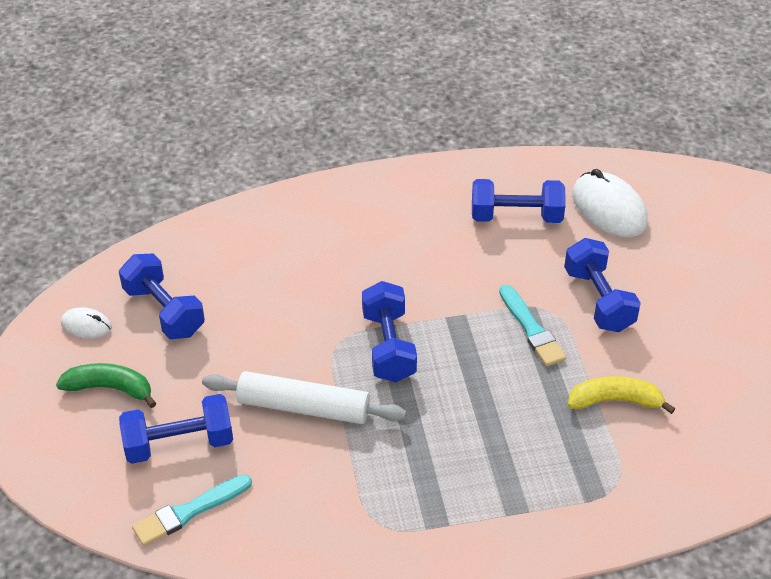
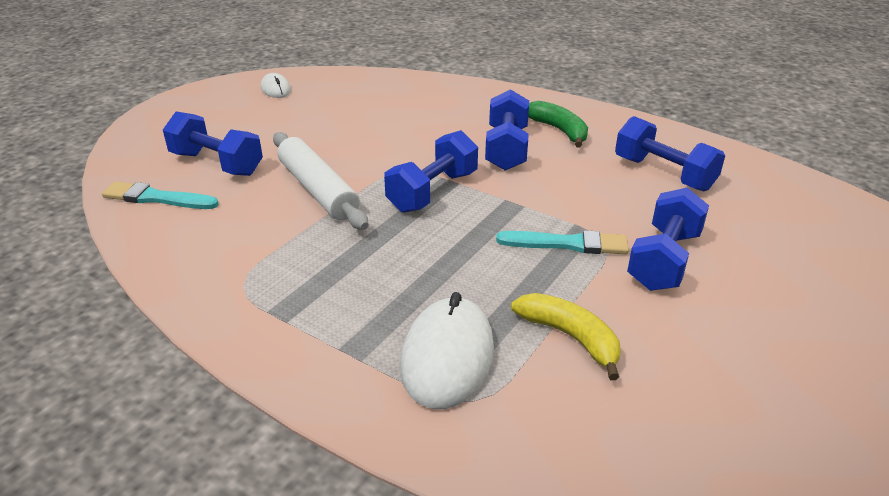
camera: 45 degrees right, 10 degrees down
(110, 388) = (234, 120): green banana -> green banana (559, 130)
(164, 311) = (326, 103): blue dumbbell -> blue dumbbell (506, 149)
(531, 329) = (567, 244): turquoise brush -> turquoise brush turned 105 degrees counterclockwise
(609, 209) = (767, 209): white mouse -> white mouse (447, 357)

